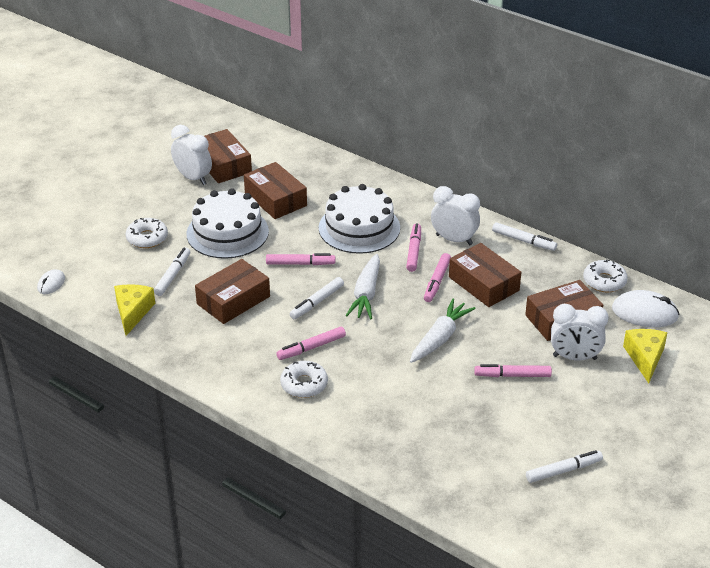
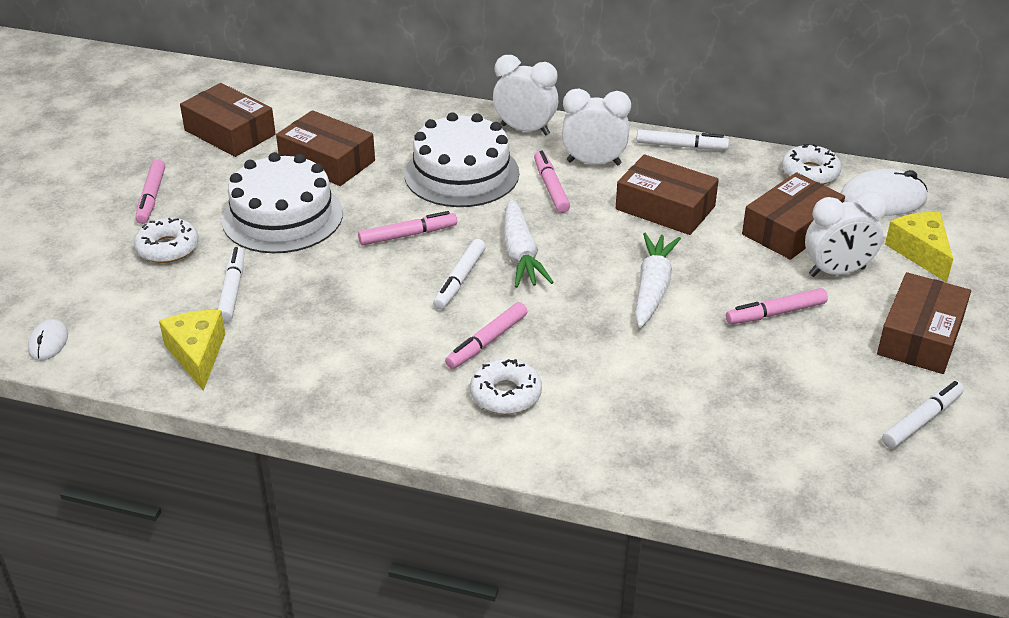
camera: 20 degrees left, 0 degrees up
(193, 178) = (195, 157): white clock -> white clock (525, 130)
(233, 300) = (339, 304): brown box -> brown box (920, 336)
(437, 281) = (604, 218): pink marker -> pink marker (151, 197)

